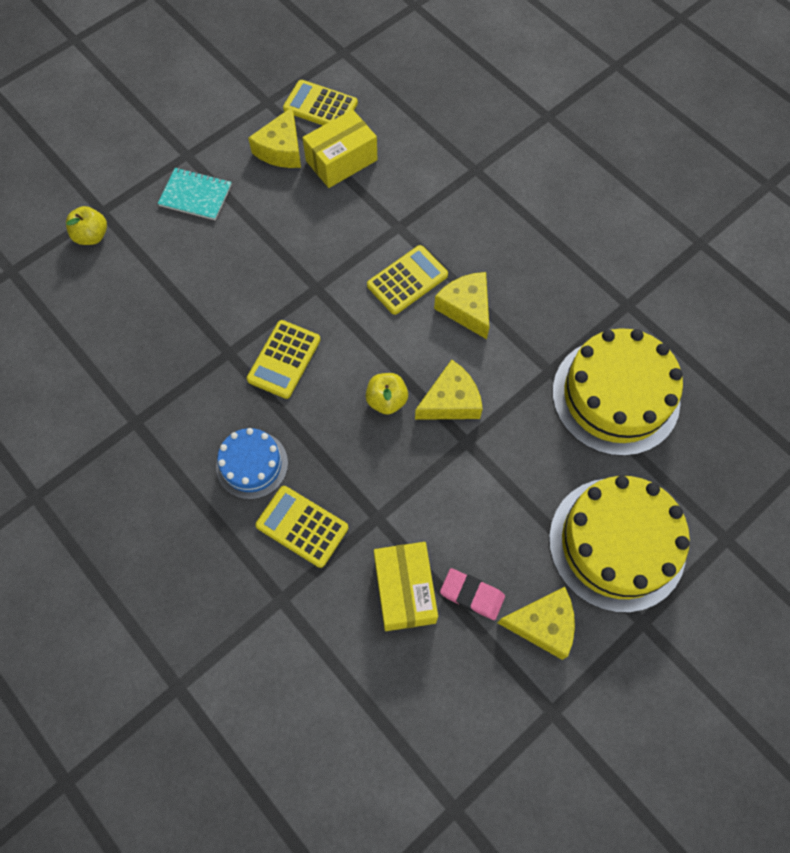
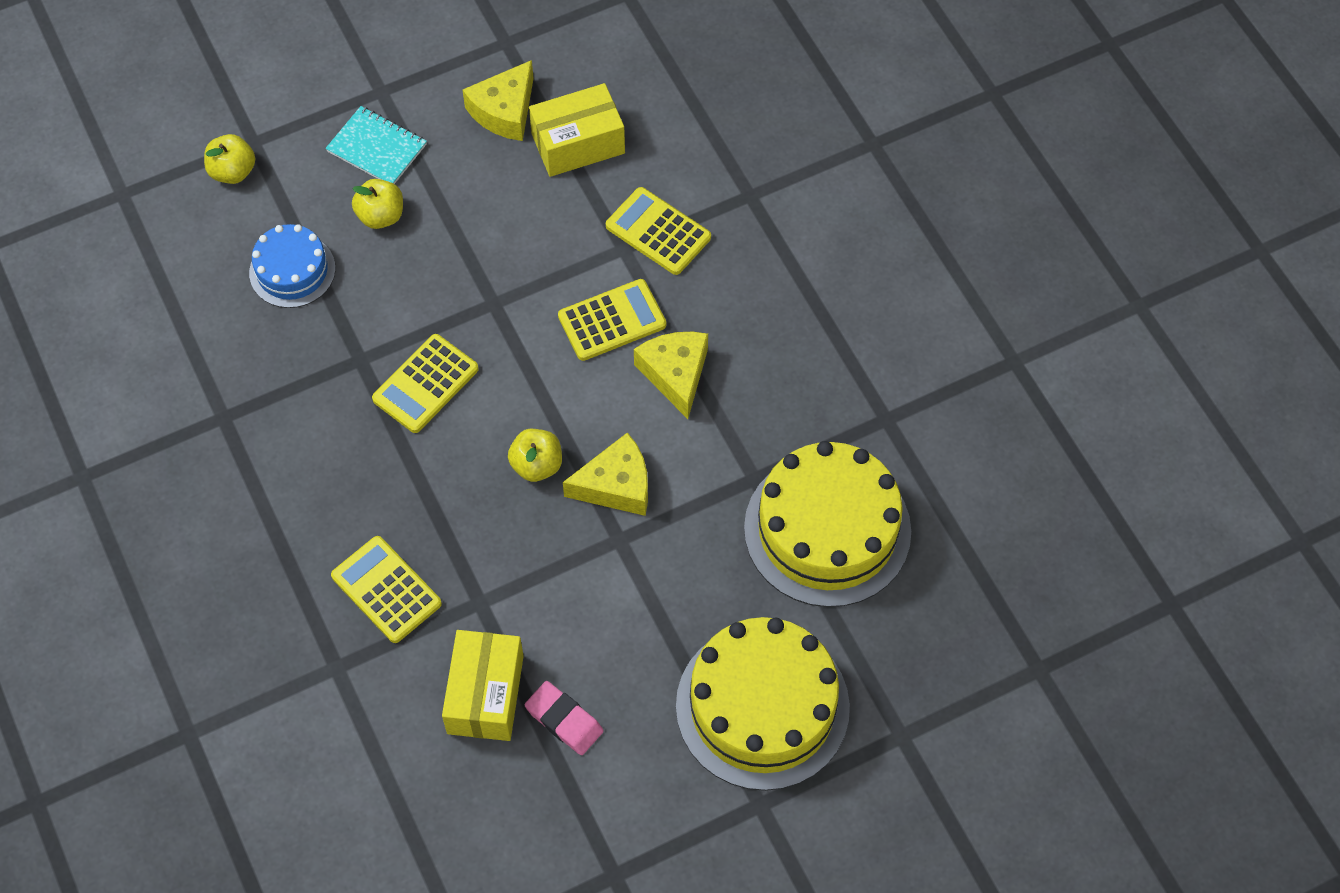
camera: 15 degrees right, 5 degrees down
(213, 243) = (381, 216): none -> yellow apple
(252, 464) = (348, 502): blue cake -> blue cake (292, 270)
(320, 106) = (573, 63): yellow calculator -> yellow calculator (658, 232)
(542, 624) = (637, 775): yellow cheese -> none

